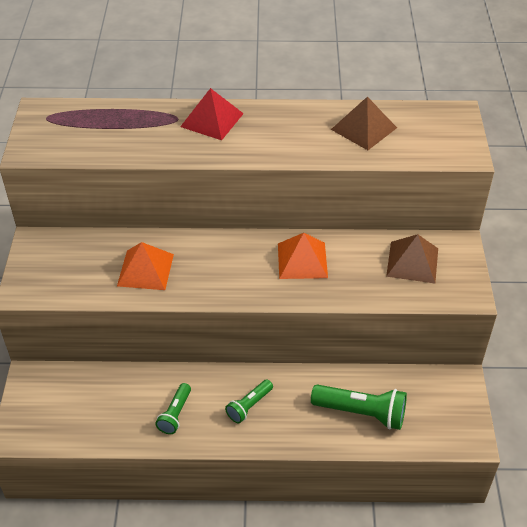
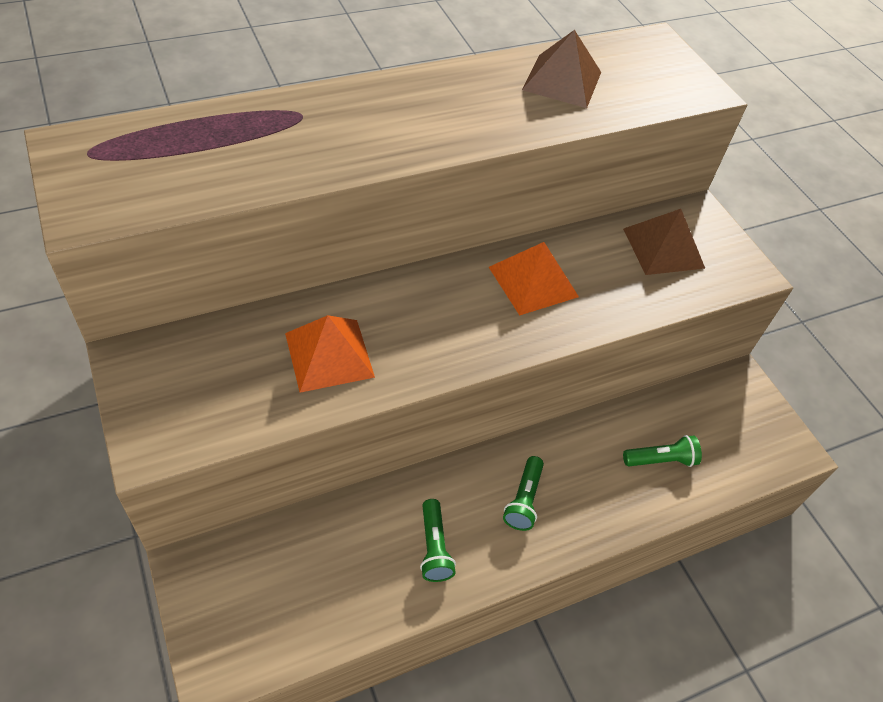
camera: 30 degrees left, 5 degrees up
(212, 120) = (353, 107): red pyramid -> none
(362, 413) = (661, 460): green flashlight -> green flashlight, size x0.59

